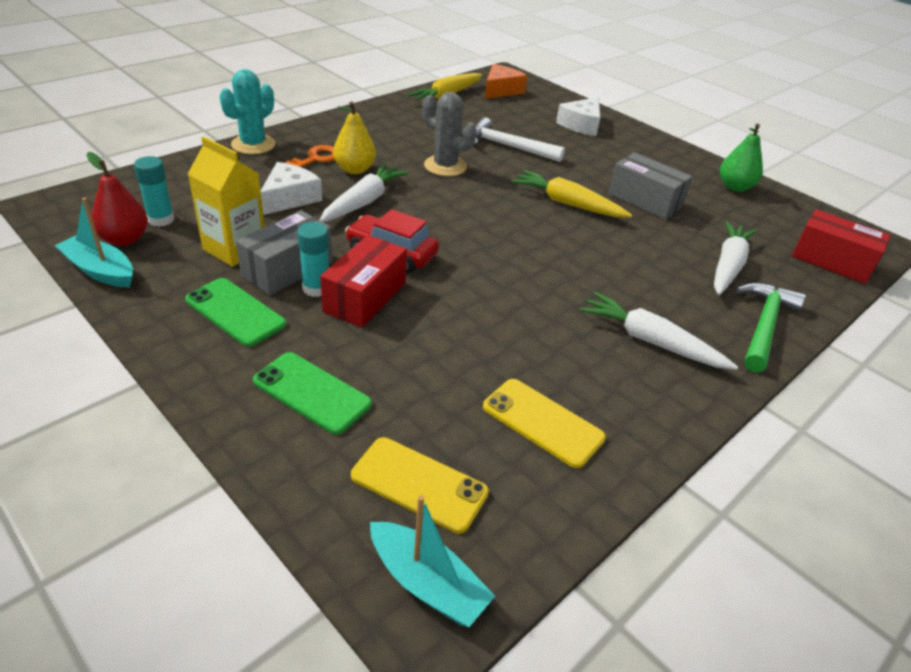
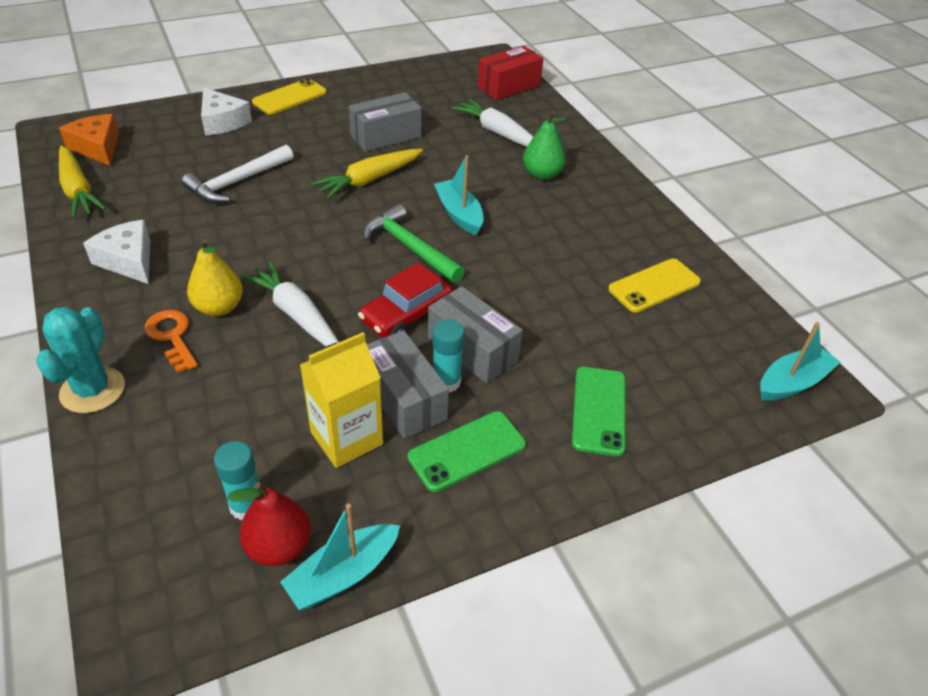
camera: 70 degrees left, 5 degrees up
(253, 145) = (92, 390): turquoise cactus -> turquoise cactus turned 45 degrees clockwise
(289, 198) = (256, 375): white cheese -> white cheese (128, 260)
(312, 392) = (599, 410): green phone -> green phone turned 45 degrees counterclockwise
(365, 297) = (472, 349): red box -> grey box
(419, 484) = (707, 366): yellow phone -> yellow phone (290, 97)
(445, 166) = (253, 236): grey cactus -> none
(559, 261) = (459, 214): none -> turquoise boat
(651, 341) = (578, 204): white carrot -> none
(734, 187) = (388, 84): green pear -> green pear (542, 174)
(764, 326) = (573, 147): green hammer -> green hammer (409, 247)

